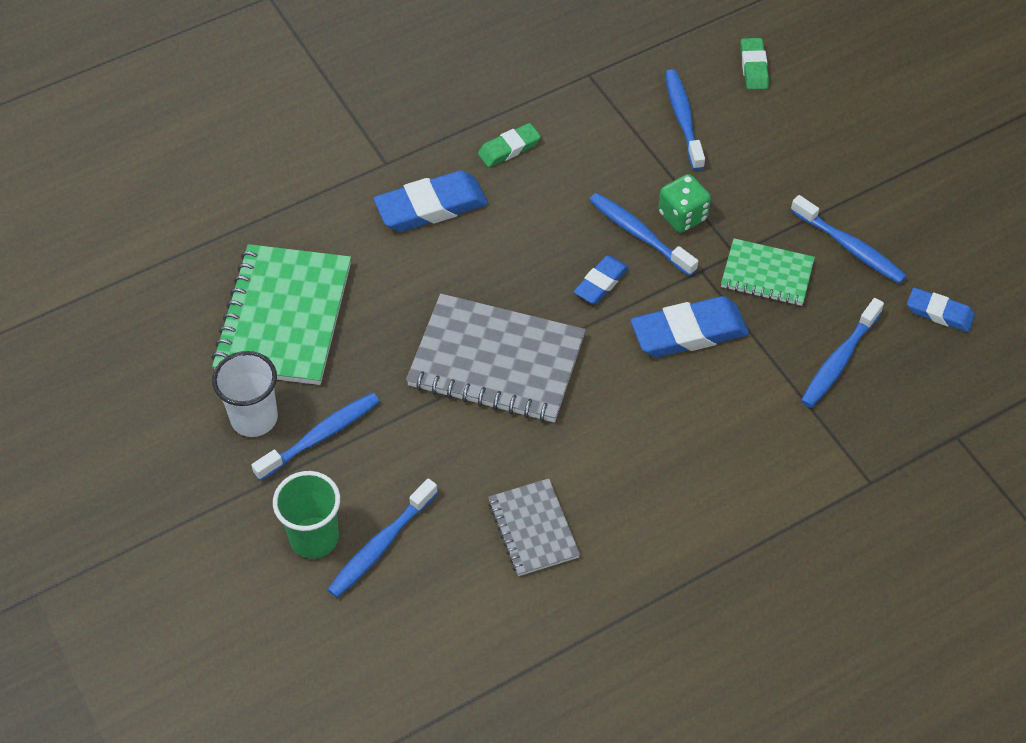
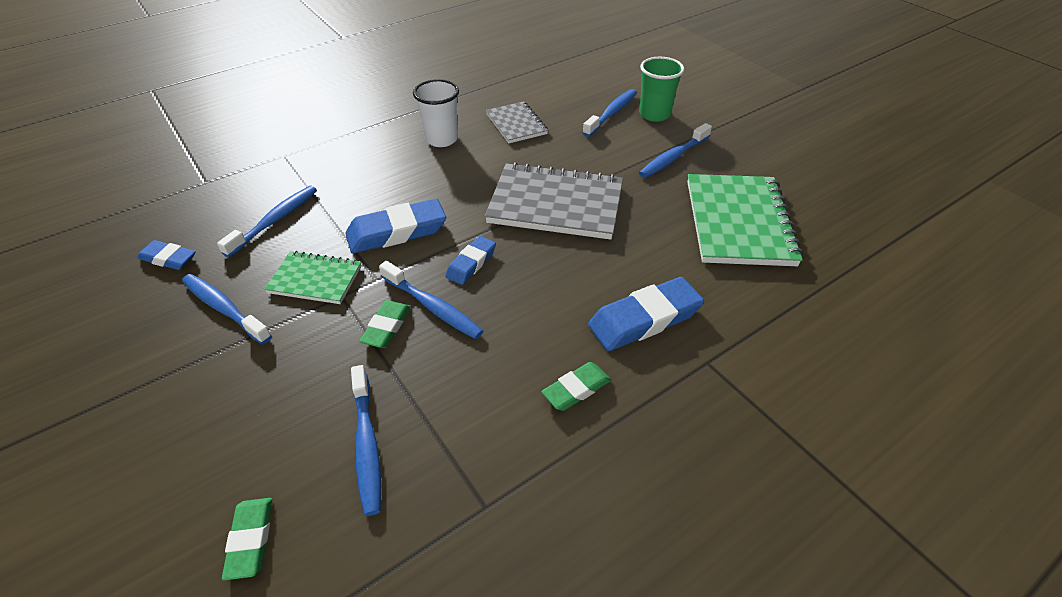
camera: 175 degrees right, 10 degrees down
(254, 418) = (725, 164): white cup -> white cup (441, 139)
(682, 216) = (386, 327): green dice -> green eraser

